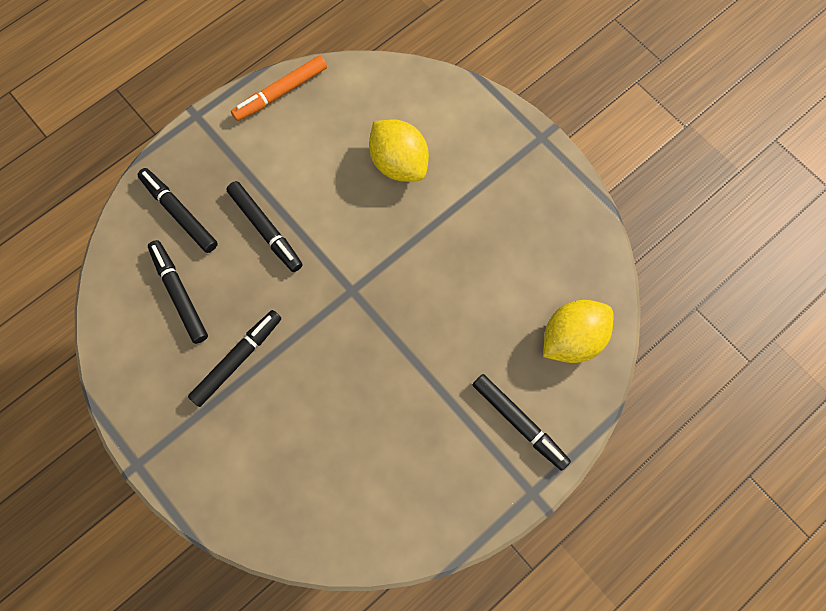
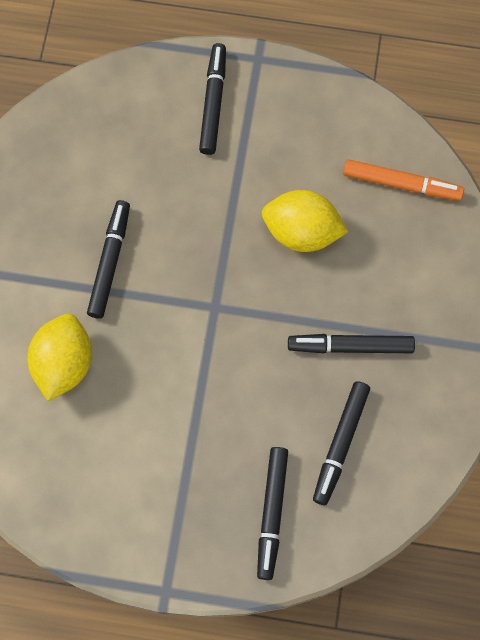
camera: 130 degrees left, 0 degrees up
(265, 229) = (222, 424): black marker -> black marker (110, 262)
(280, 93) = (77, 532): orange marker -> orange marker (401, 184)
(572, 339) = (112, 113): yellow lemon -> yellow lemon (302, 232)

